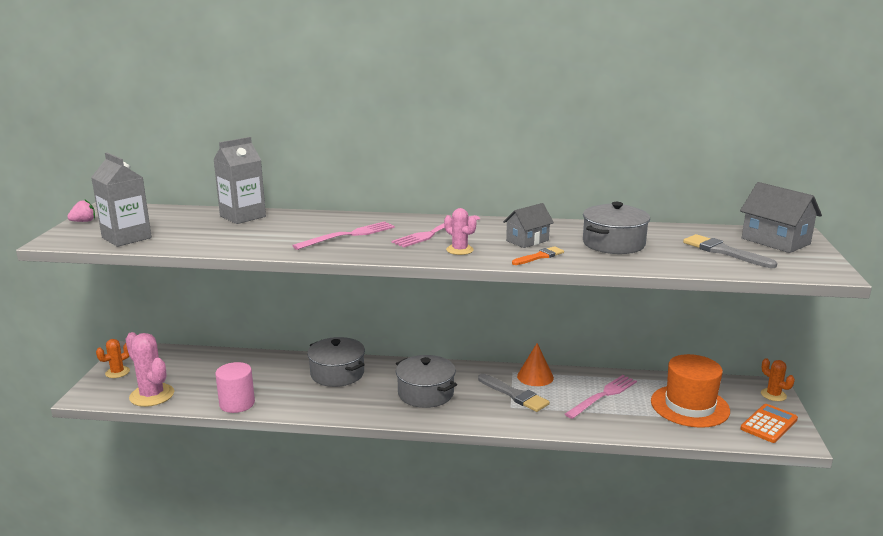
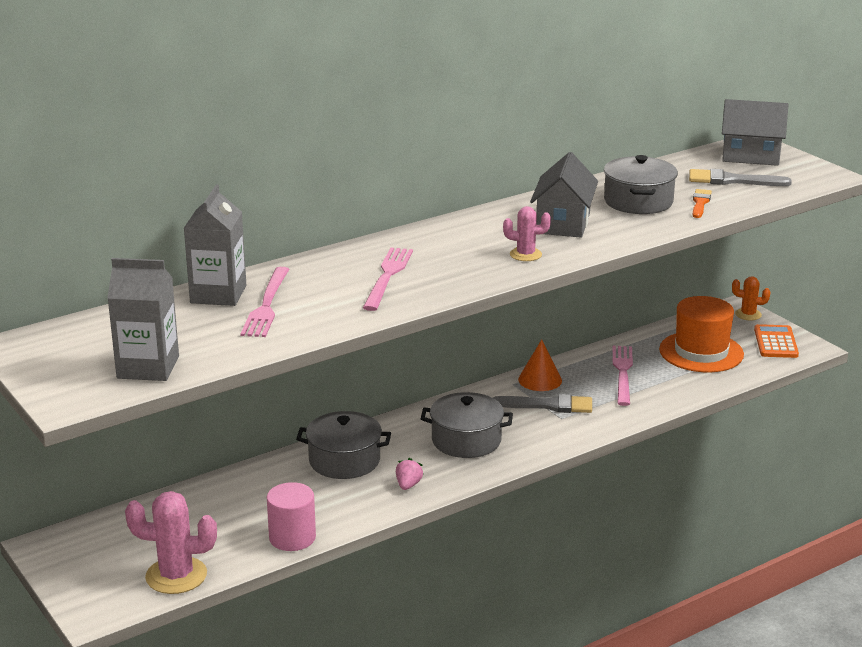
camera: 40 degrees left, 5 degrees up
(84, 221) = (33, 369): pink strawberry -> pink strawberry (408, 485)
(117, 372) = (79, 574): orange cactus -> none
(435, 232) = (463, 243): pink fork -> pink fork (266, 305)
(527, 241) = (563, 223): grey house -> grey house, size x1.52
(539, 256) = (605, 237): orange brush -> orange brush (700, 203)

